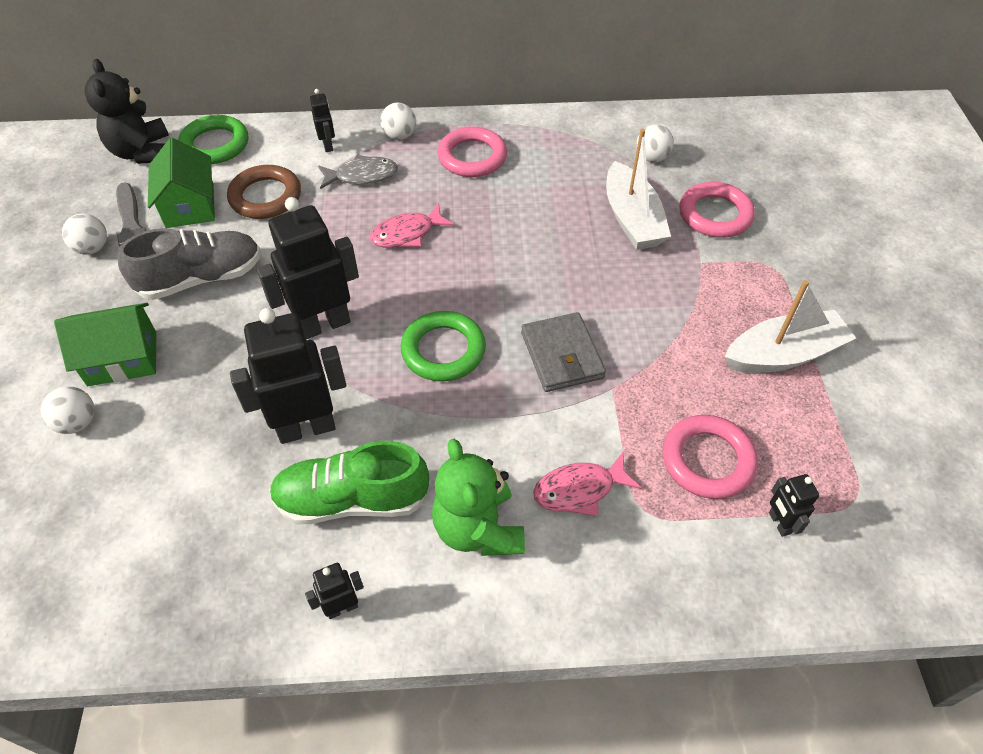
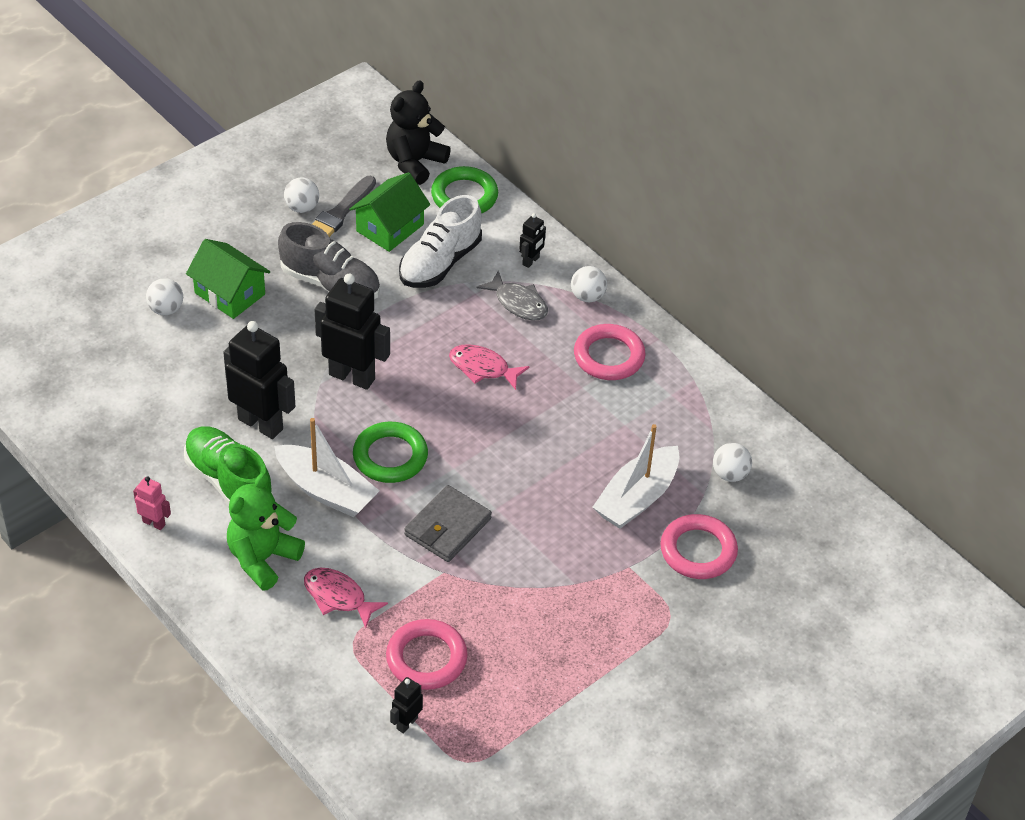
camera: 50 degrees right, 5 degrees down
(265, 197) = (440, 263): brown ring -> white shoe
(342, 608) = (154, 523): black robot -> pink robot
(783, 354) = (574, 663): white boat -> white boat (326, 490)

